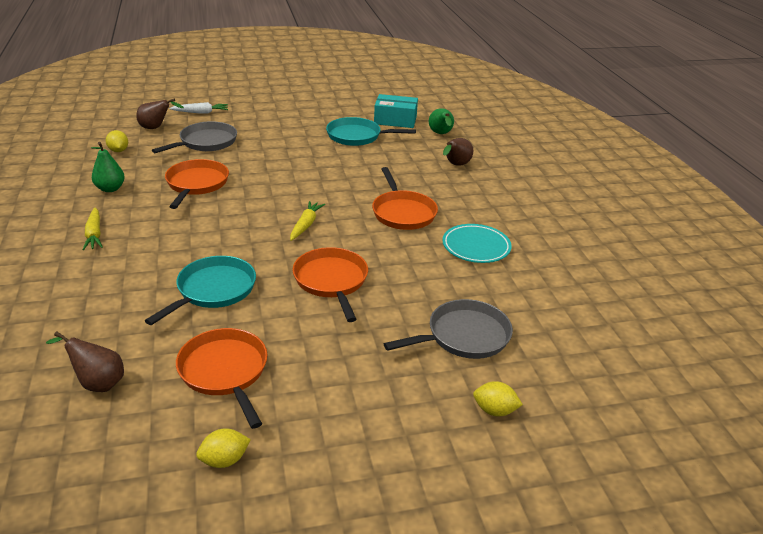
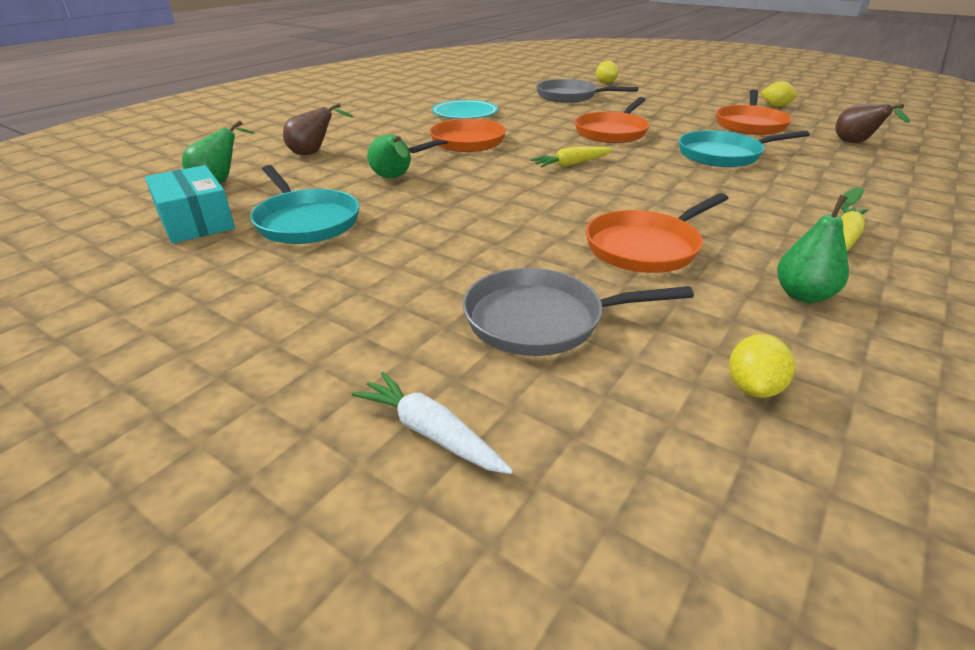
camera: 130 degrees left, 0 degrees up
(156, 128) = (605, 429): brown pear -> none
(376, 169) = (393, 179): none -> green pear

